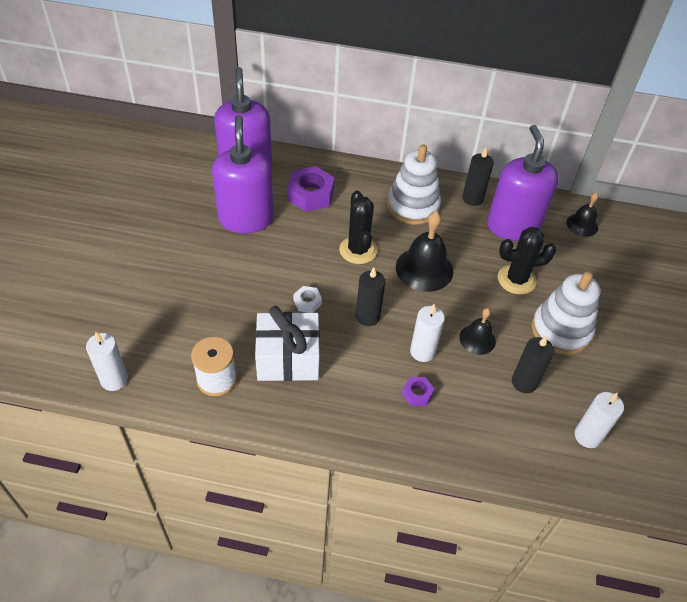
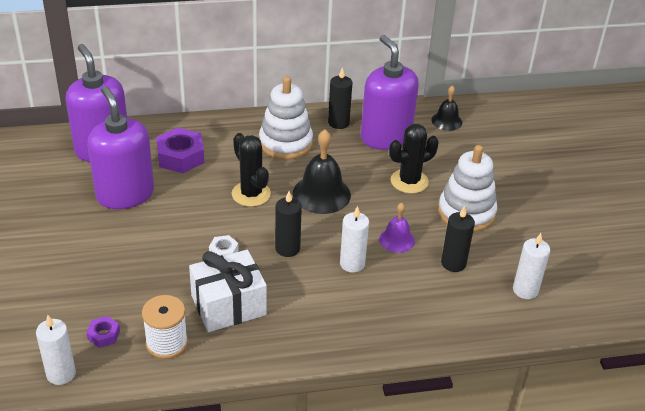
camera: 20 degrees left, 10 degrees down
(417, 394) = (363, 300): purple nut -> purple nut (104, 335)
(477, 339) = (396, 240): black bell -> purple bell

